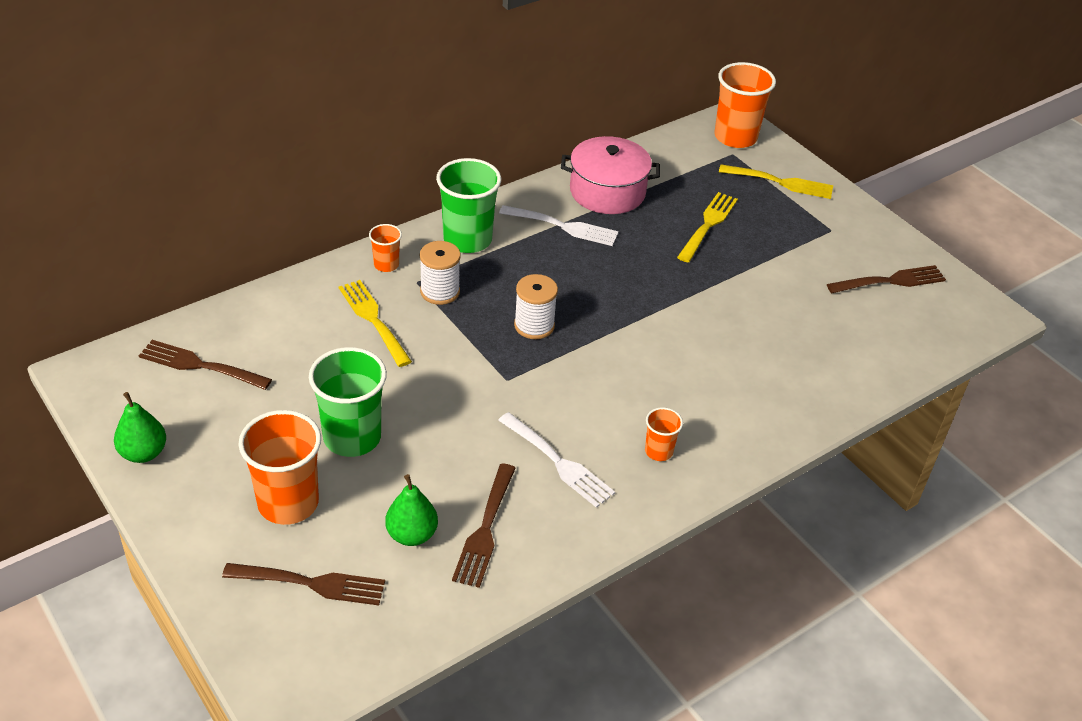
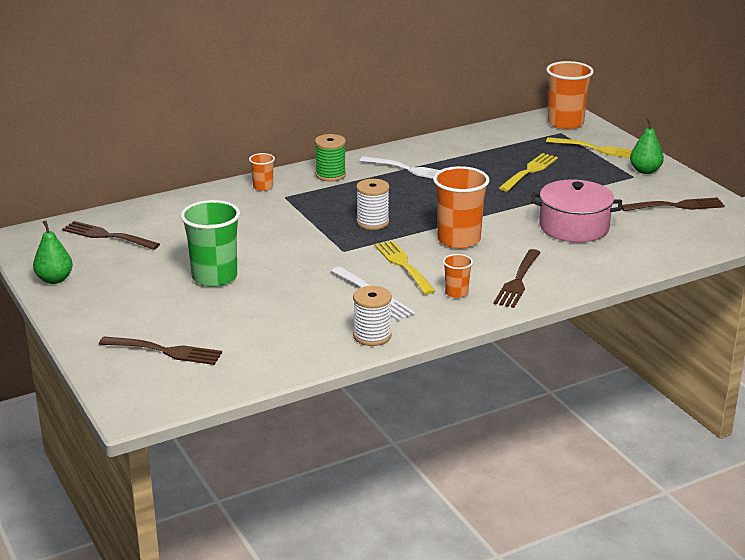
camera: 10 degrees right, 15 degrees down
(288, 503) = (157, 309): orange cup -> orange cup (459, 240)
(373, 320) = (246, 216): yellow fork -> yellow fork (403, 265)
(412, 534) = (248, 329): green pear -> green pear (645, 171)
(440, 291) = (302, 202): white spool -> white spool (372, 336)
(467, 239) = (330, 175): green cup -> green spool
(485, 529) = (306, 329): brown fork -> brown fork (518, 281)
(607, 191) = (450, 151): pink pot -> pink pot (574, 227)

